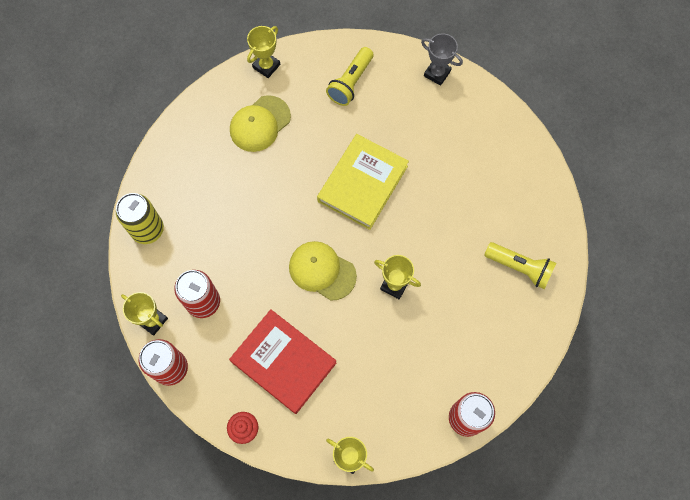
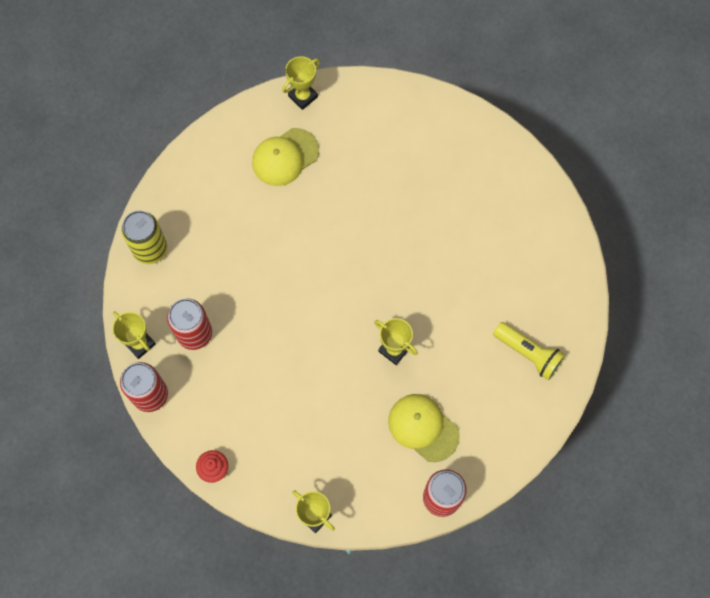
camera: 10 degrees right, 0 degrees up
(283, 362) = (265, 409): red book -> none
(322, 271) = (322, 322): yellow cap -> yellow cap (423, 427)
(350, 82) = (388, 128): yellow flashlight -> none
(362, 183) = (381, 238): yellow book -> none
(437, 73) = (482, 133): grey trophy -> none

